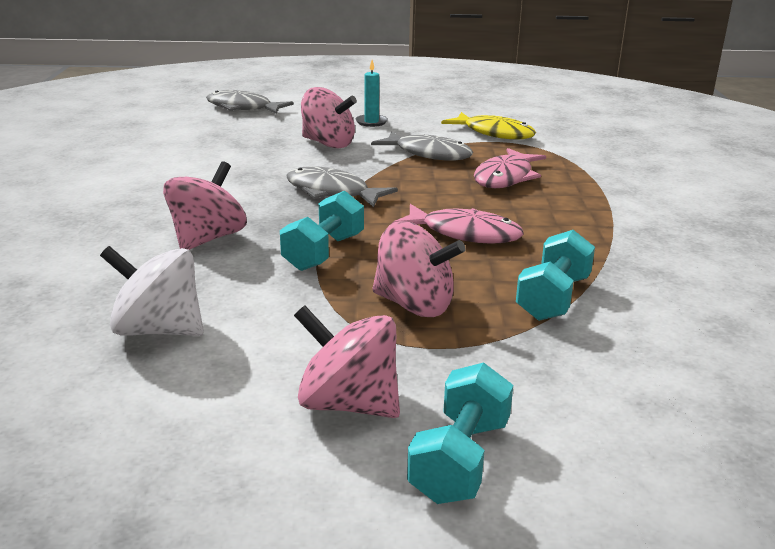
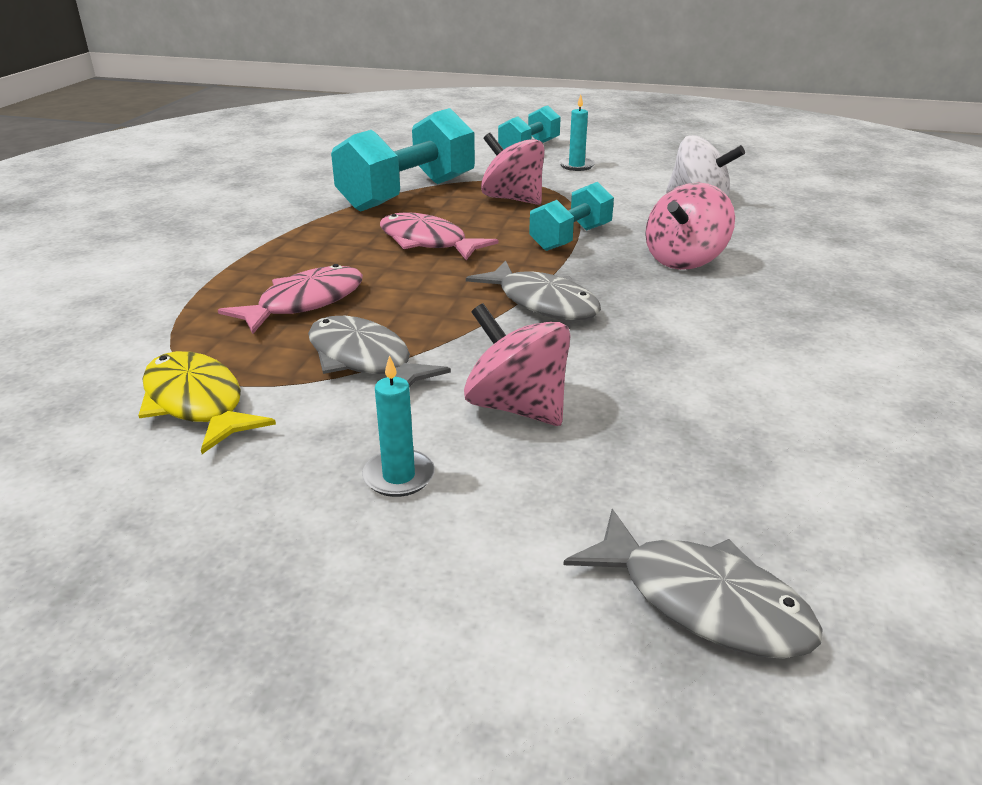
camera: 165 degrees left, 5 degrees up
(348, 403) = (576, 166): pink spinning top -> turquoise candle
(553, 298) = (408, 194): turquoise dumbbell -> turquoise dumbbell, size x1.73

